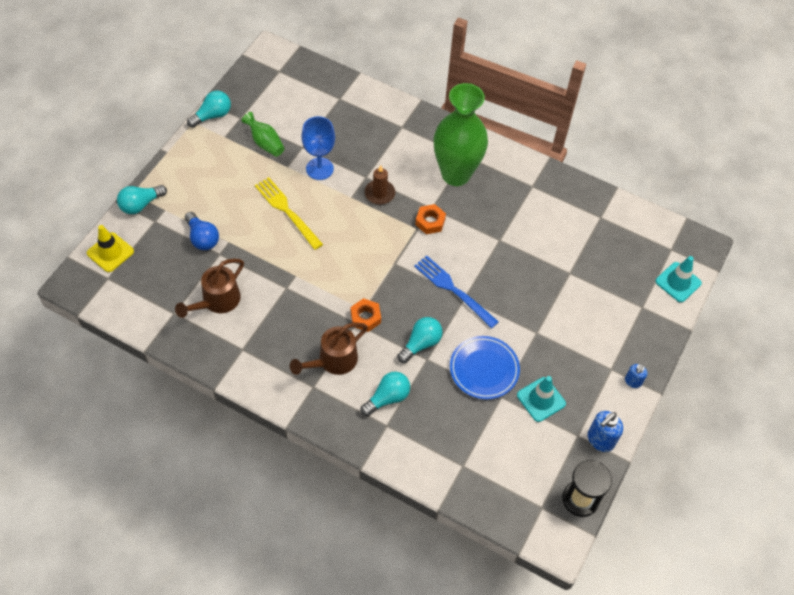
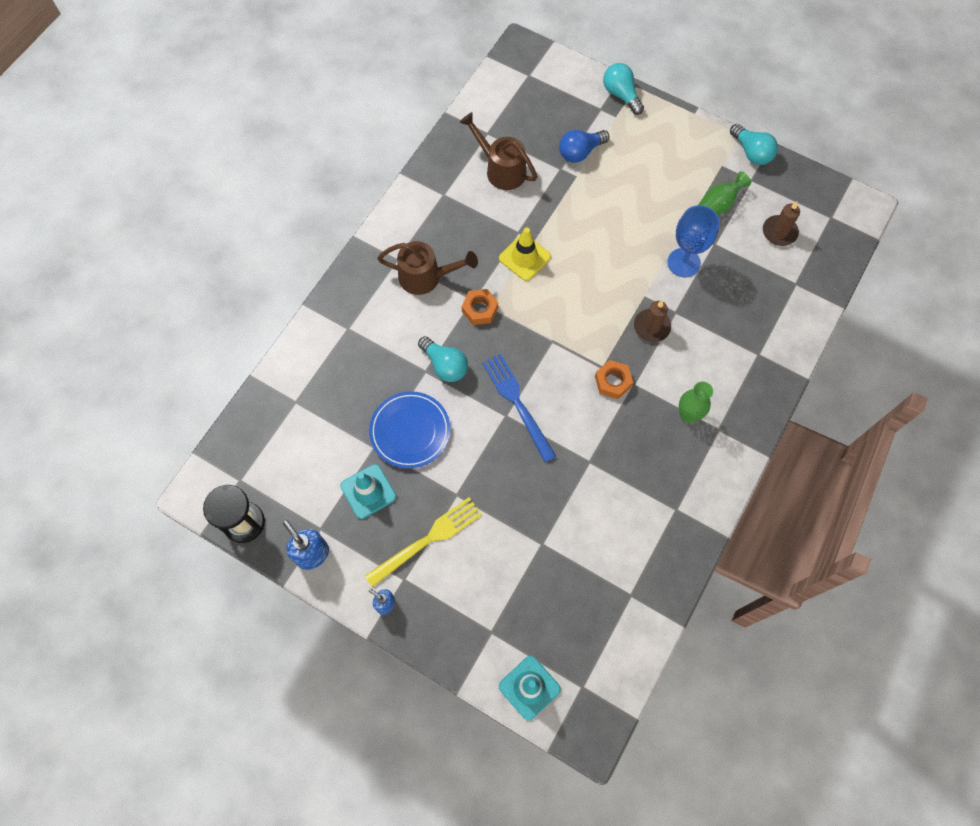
camera: 95 degrees right, 10 degrees up
(110, 252) = (560, 74): yellow traffic cone -> yellow traffic cone (524, 257)
(286, 211) = (620, 230): yellow fork -> yellow fork (428, 539)
(292, 104) = (779, 232): none -> brown candle
(332, 361) = (426, 277): brown watering can -> brown watering can turned 135 degrees clockwise
(387, 398) = (380, 330): turquoise light bulb -> none
(452, 289) = (516, 402): blue fork -> blue fork turned 75 degrees counterclockwise
(456, 174) = (688, 415): green vase -> green vase, size x0.45

